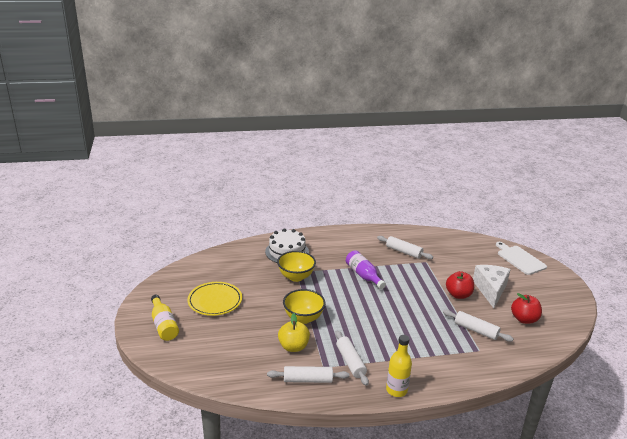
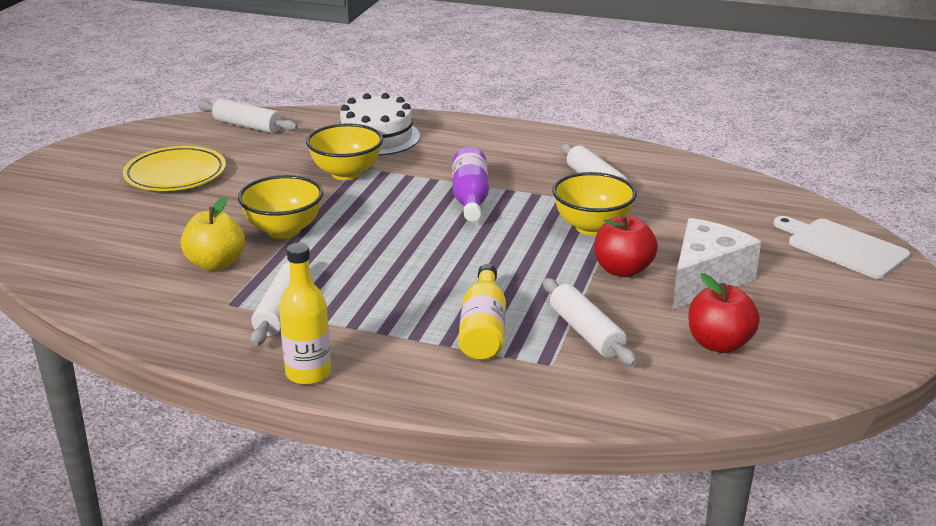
camera: 30 degrees right, 0 degrees up
(164, 325) = (63, 185): yellow bottle -> yellow bottle (483, 329)
(308, 380) = (179, 313): white rolling pin -> white rolling pin (248, 126)
(426, 276) = (592, 227): none -> yellow bowl
(520, 259) = (843, 247): white cutting board -> white cutting board turned 45 degrees counterclockwise

